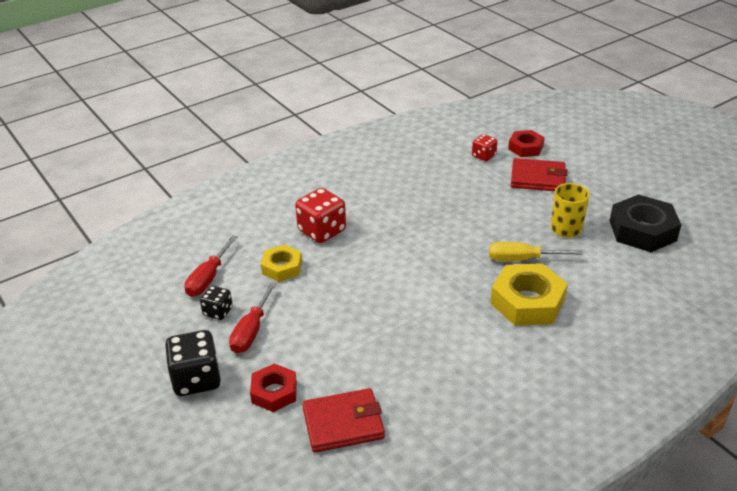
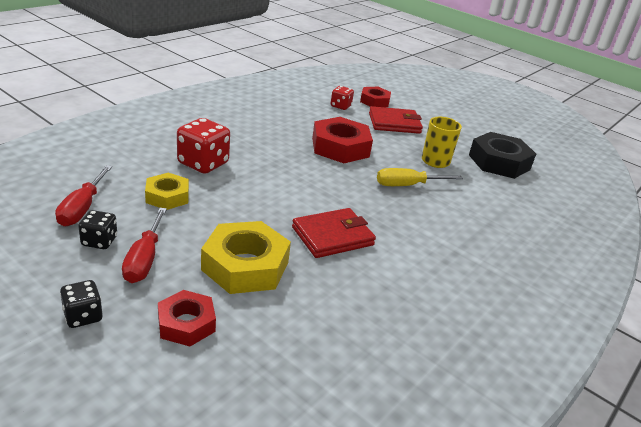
camera: 20 degrees left, 5 degrees down
(196, 379) = (83, 316): black dice -> black dice, size x0.57
(343, 423) = (278, 352): red wallet -> red wallet (332, 236)
(465, 211) = (340, 147): none -> red nut
(527, 302) = (427, 221): yellow nut -> yellow nut (245, 266)

